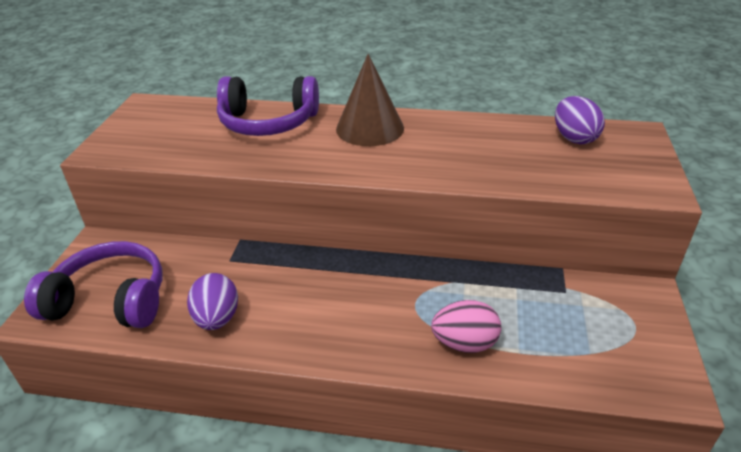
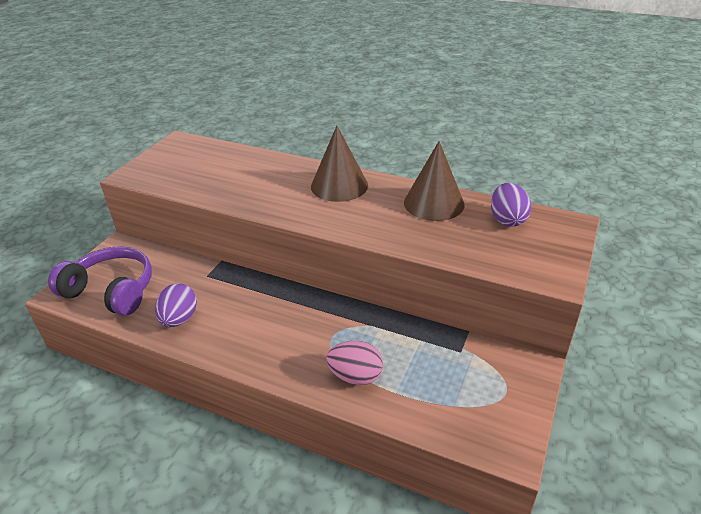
camera: 15 degrees right, 0 degrees up
(268, 122) = (262, 169): purple headphones -> none
(486, 132) = (434, 203): none -> brown cone

